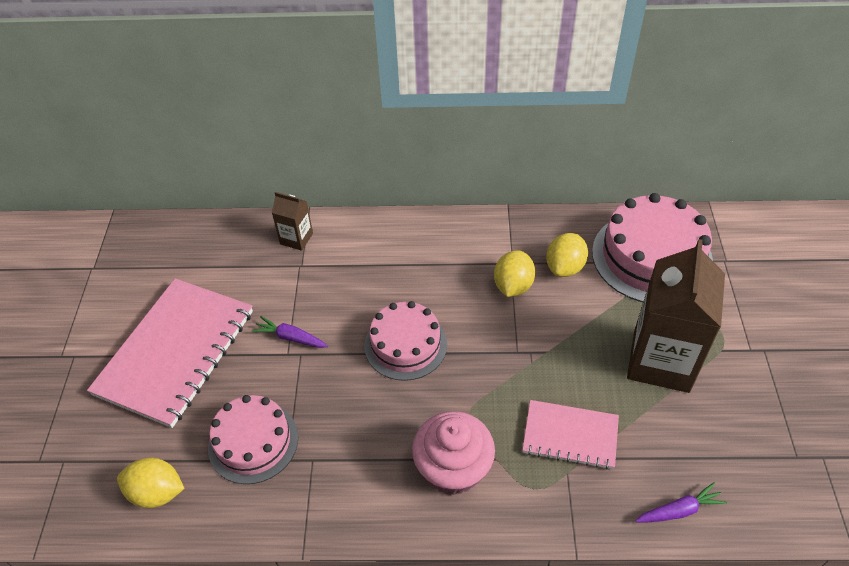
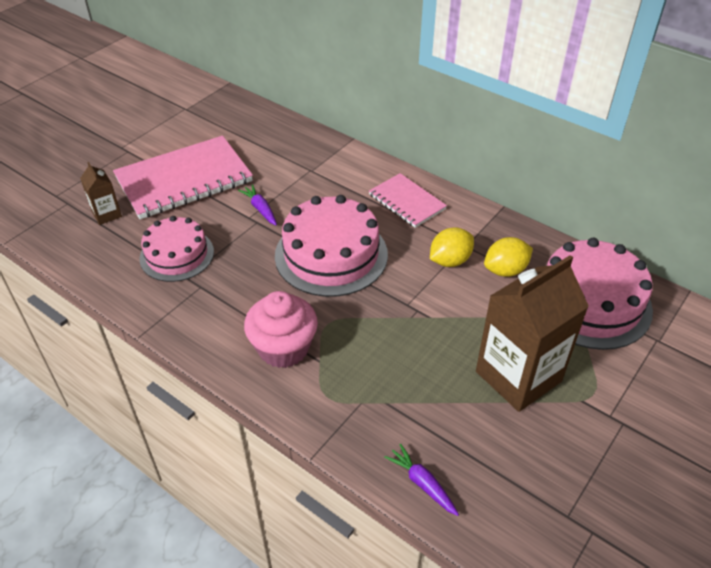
camera: 35 degrees right, 5 degrees down
(157, 492) = (97, 249): yellow lemon -> none
(296, 238) = (325, 153): brown carton -> brown carton (106, 214)
(405, 344) = (331, 255): pink cake -> pink cake, size x1.54
(570, 435) = (389, 380): pink notebook -> pink notebook (407, 202)
(679, 510) = (422, 483): purple carrot -> purple carrot turned 150 degrees counterclockwise

